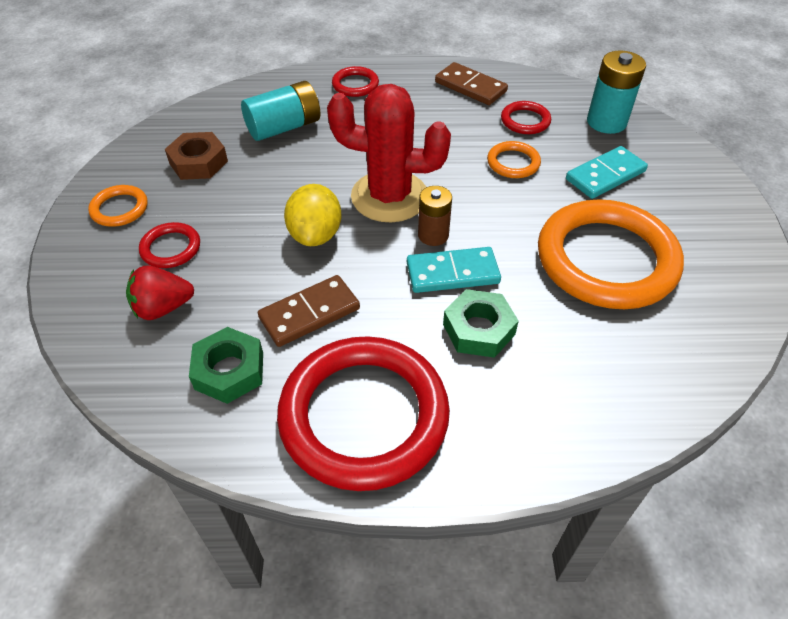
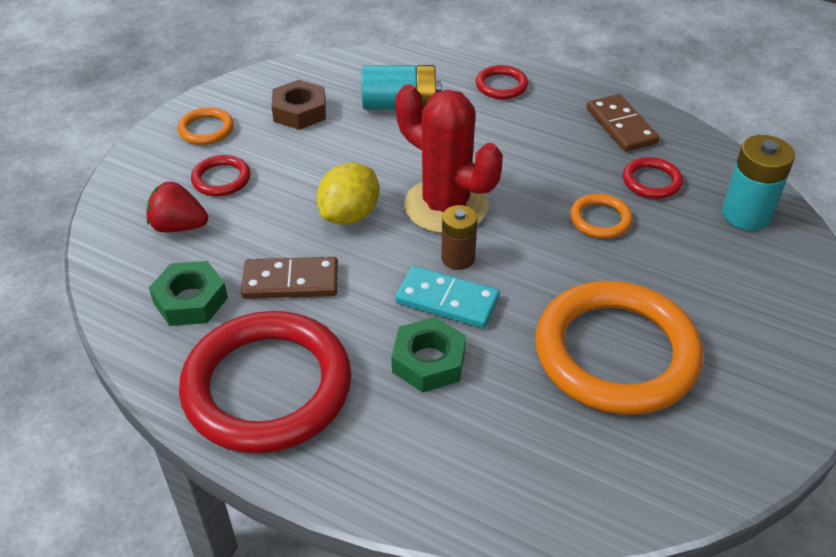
camera: 30 degrees right, 5 degrees down
(605, 175) = (692, 269): turquoise domino -> none

